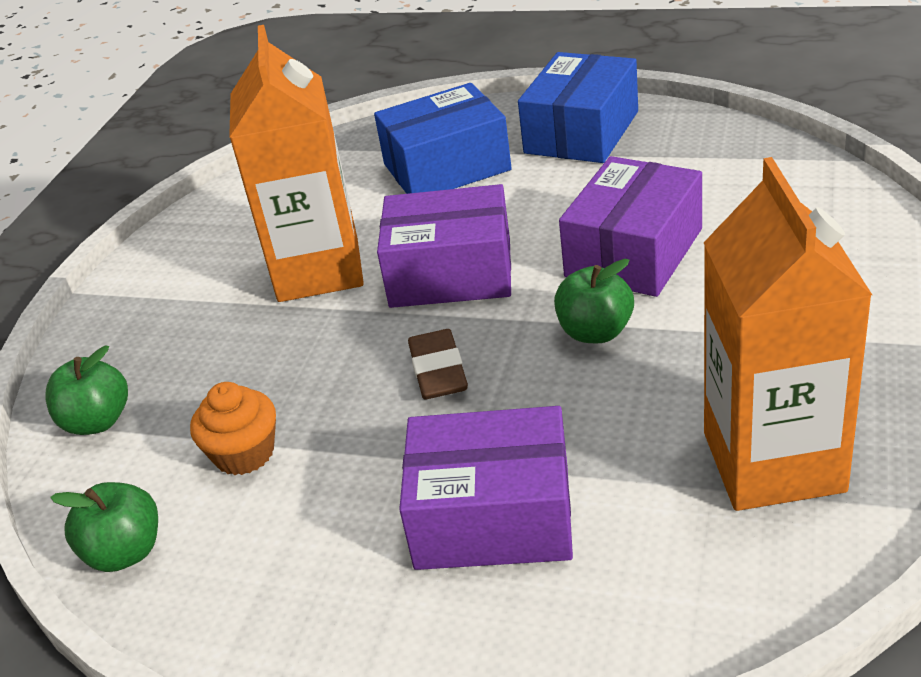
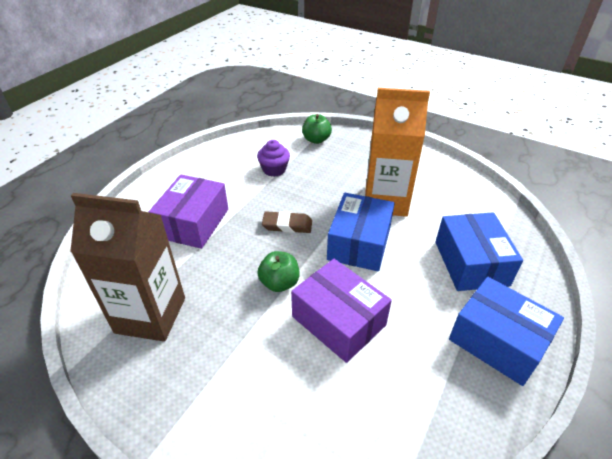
camera: 100 degrees right, 5 degrees up
(125, 552) = (246, 143): green apple -> none
(244, 453) = (274, 169): orange cupcake -> purple cupcake
(451, 273) = (359, 243): purple box -> blue box
(773, 462) = (150, 315): orange carton -> brown carton

